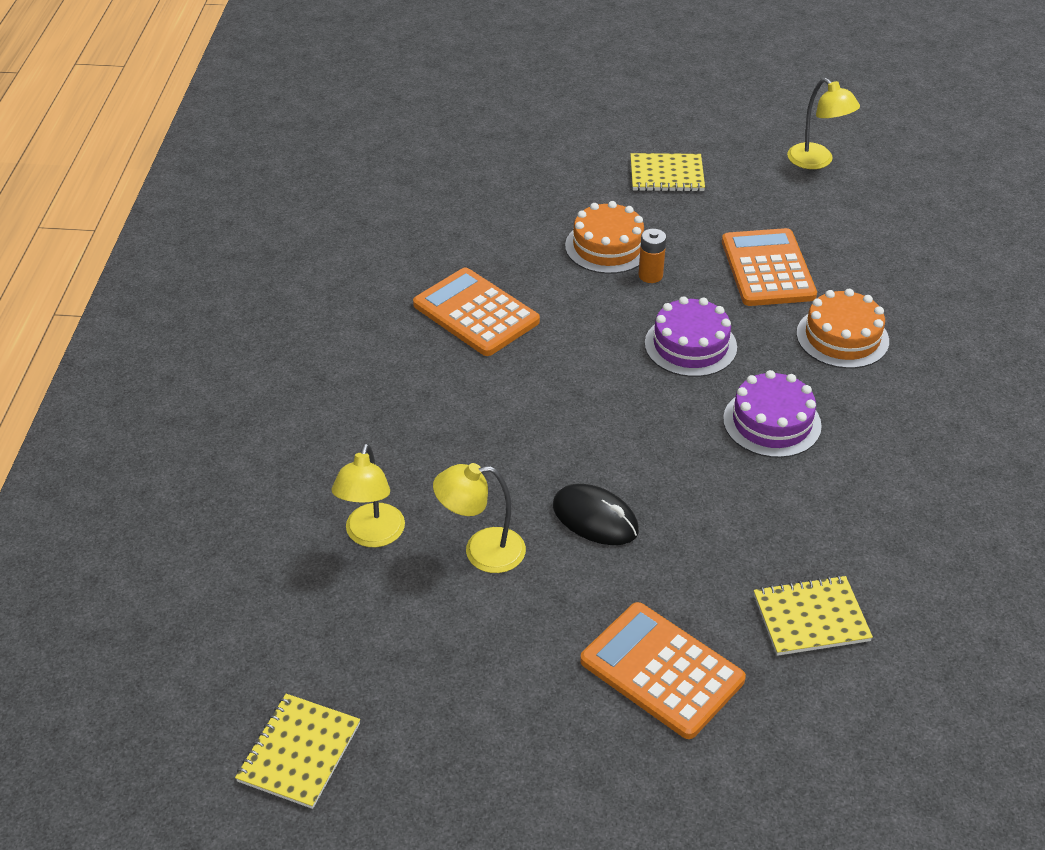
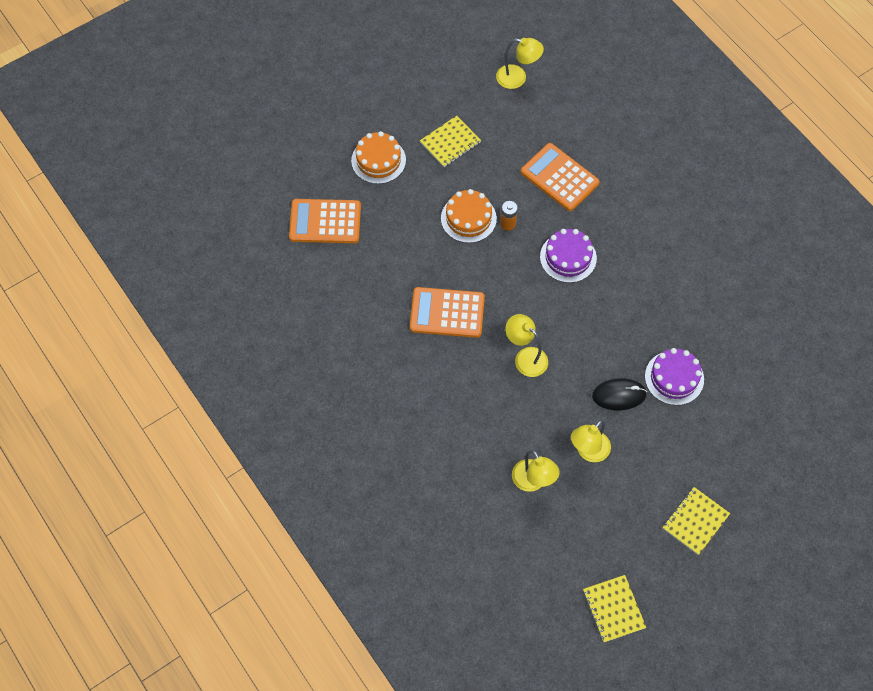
camera: 40 degrees left, 20 degrees up
(519, 407) = (525, 357): none -> yellow lamp
(662, 670) = (715, 452): orange calculator -> orange calculator (325, 222)
(772, 422) = (645, 279): purple cake -> purple cake (674, 378)
(811, 618) = (749, 378): yellow notebook -> yellow notebook (695, 521)
(842, 337) = (631, 200): orange cake -> orange cake (378, 160)

